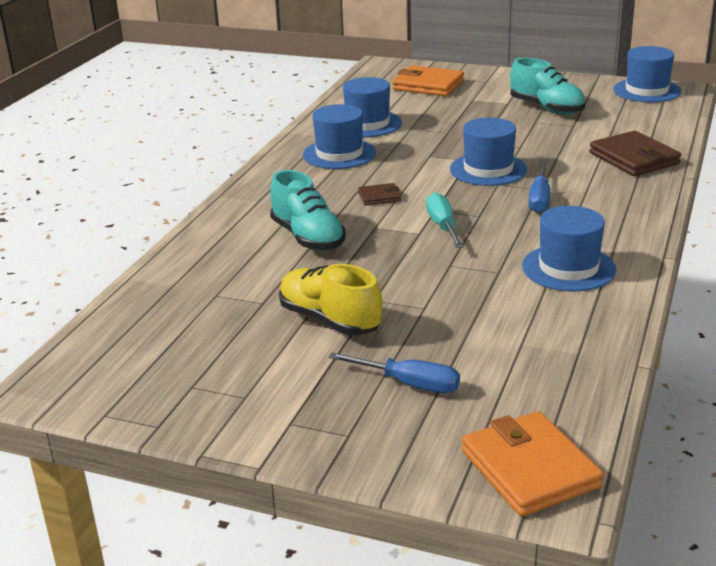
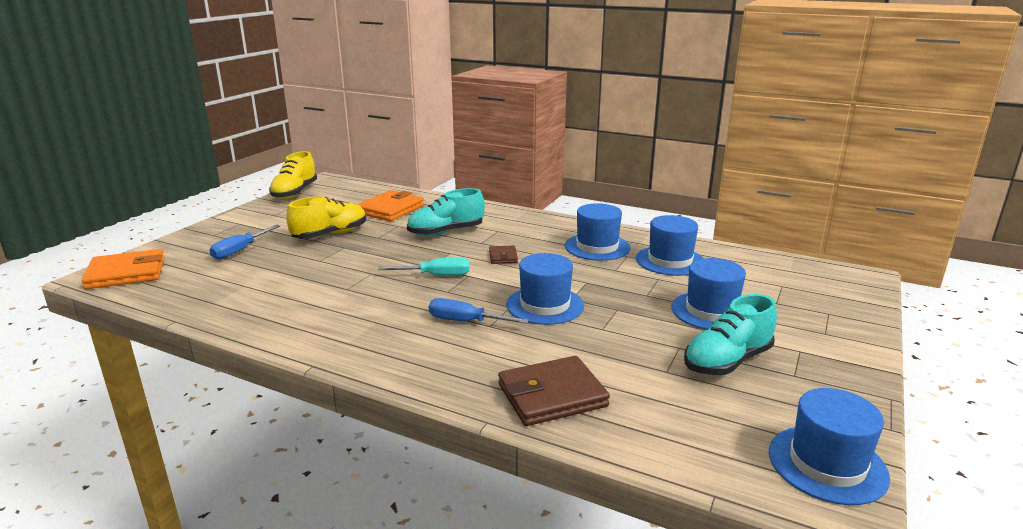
camera: 95 degrees right, 5 degrees down
(118, 406) = (295, 193): none -> yellow shoe
(428, 85) = (796, 296): orange wallet -> orange wallet (390, 209)
(568, 268) = (329, 316): blue hat -> blue hat (711, 311)

